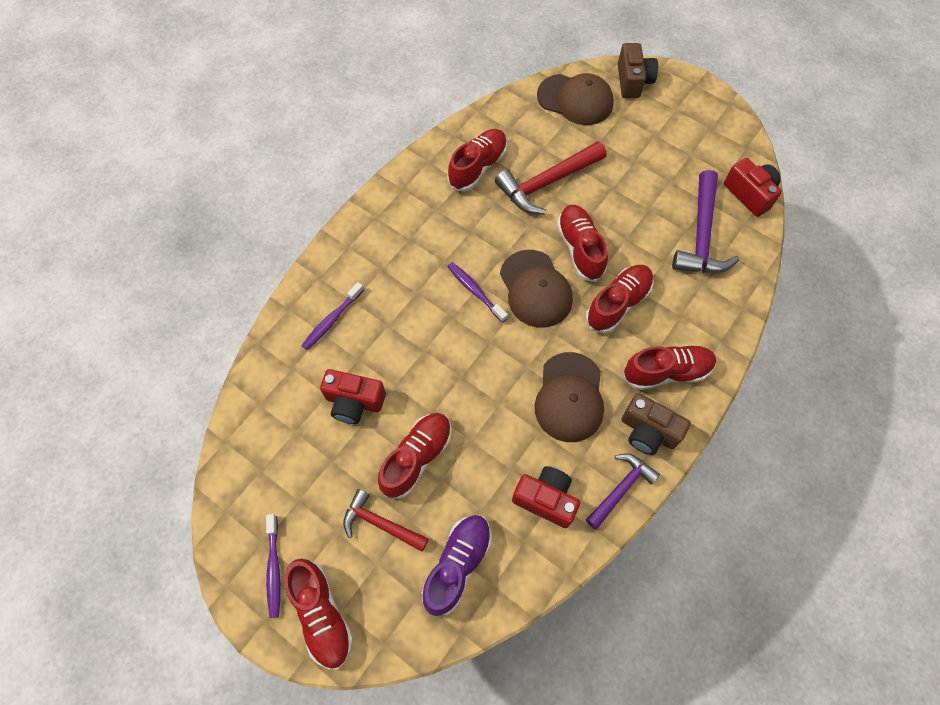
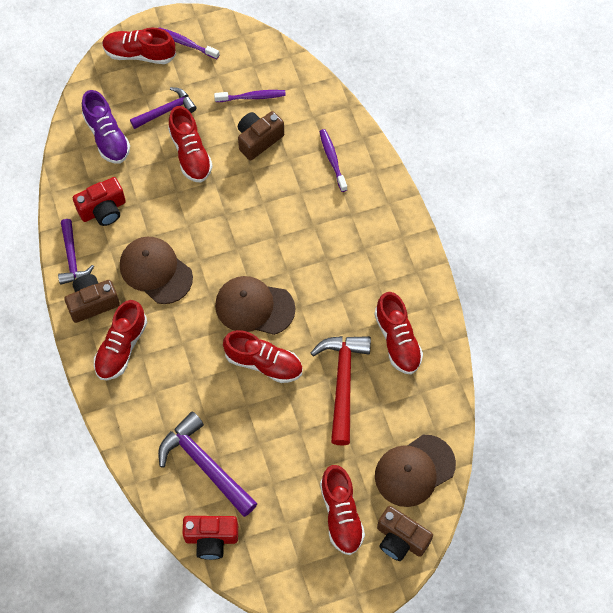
camera: 125 degrees right, 0 degrees up
(354, 402) = (258, 140): red camera -> brown camera
(381, 523) = (166, 111): red hammer -> purple hammer
(475, 291) = (284, 265): purple toothbrush -> purple toothbrush (252, 97)
(618, 304) = (197, 355): red shoe -> red shoe (341, 514)

